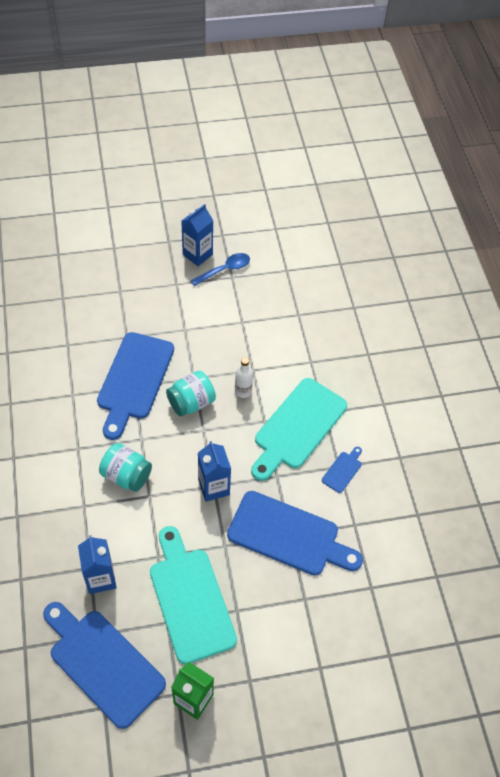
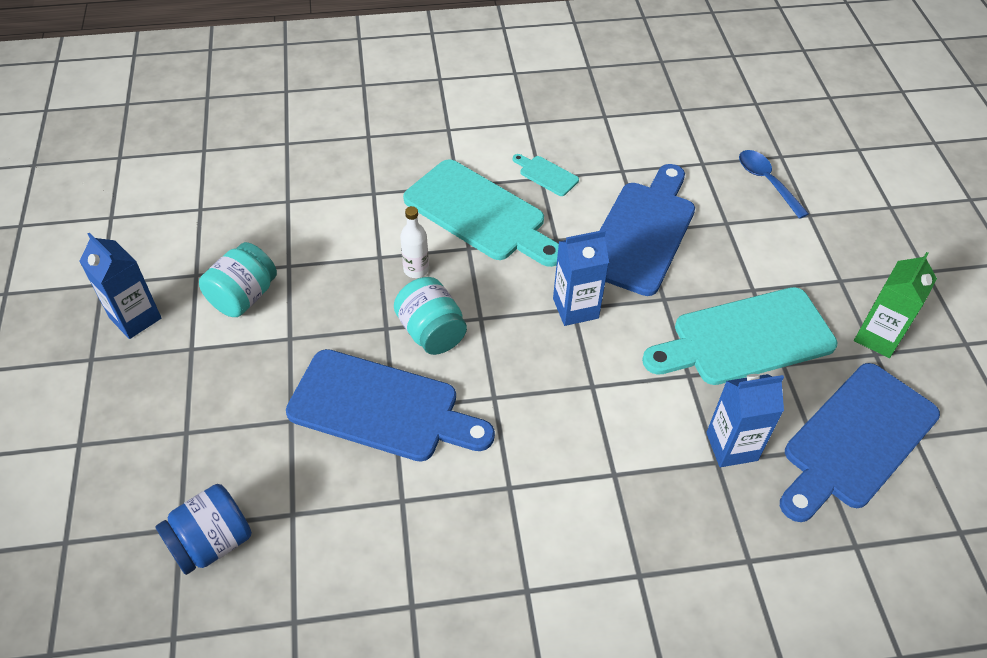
camera: 85 degrees left, 5 degrees down
(53, 312) = (212, 542): none -> blue jar
(126, 475) = (559, 416): turquoise jar -> turquoise jar (243, 296)
(225, 270) = (179, 283): blue spoon -> blue spoon (767, 182)
(343, 470) = (546, 175): blue cutting board -> turquoise cutting board

